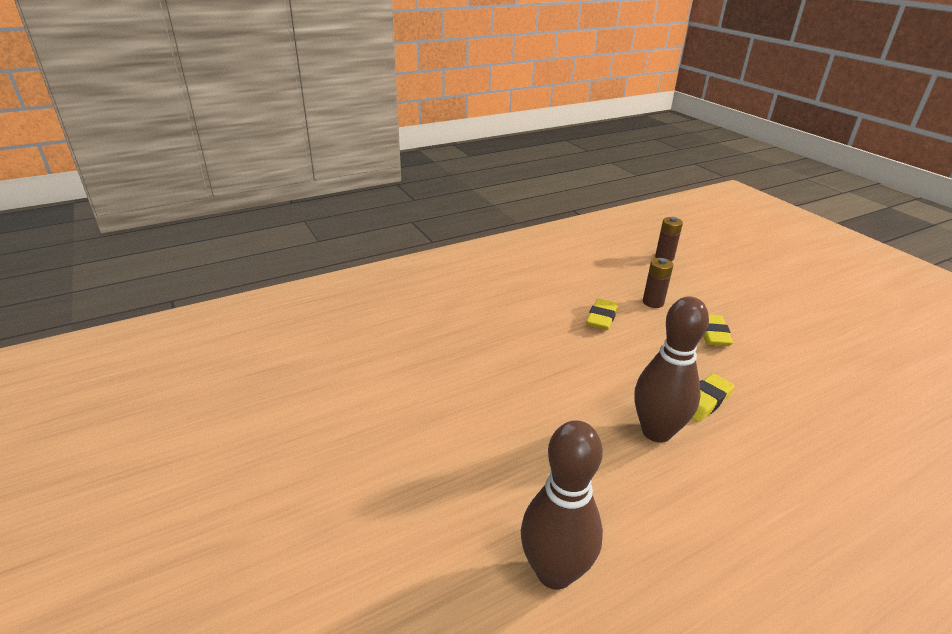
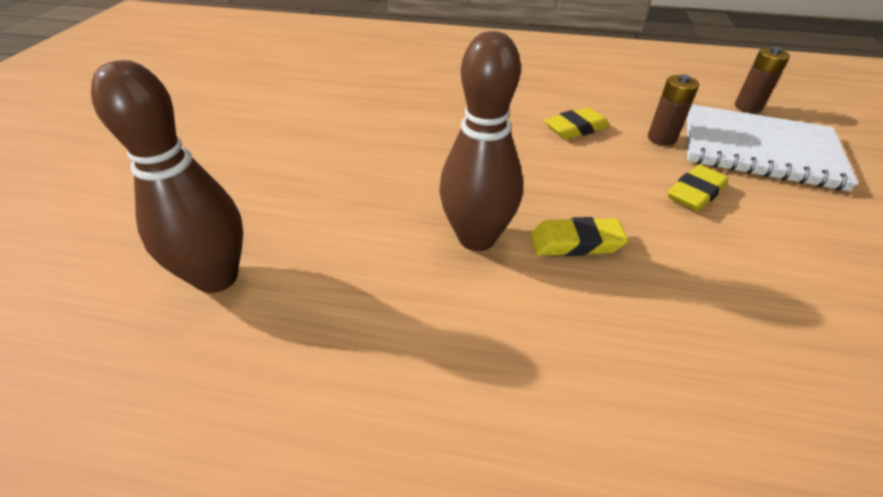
camera: 40 degrees right, 10 degrees up
(703, 287) = (759, 149): none -> white notebook

